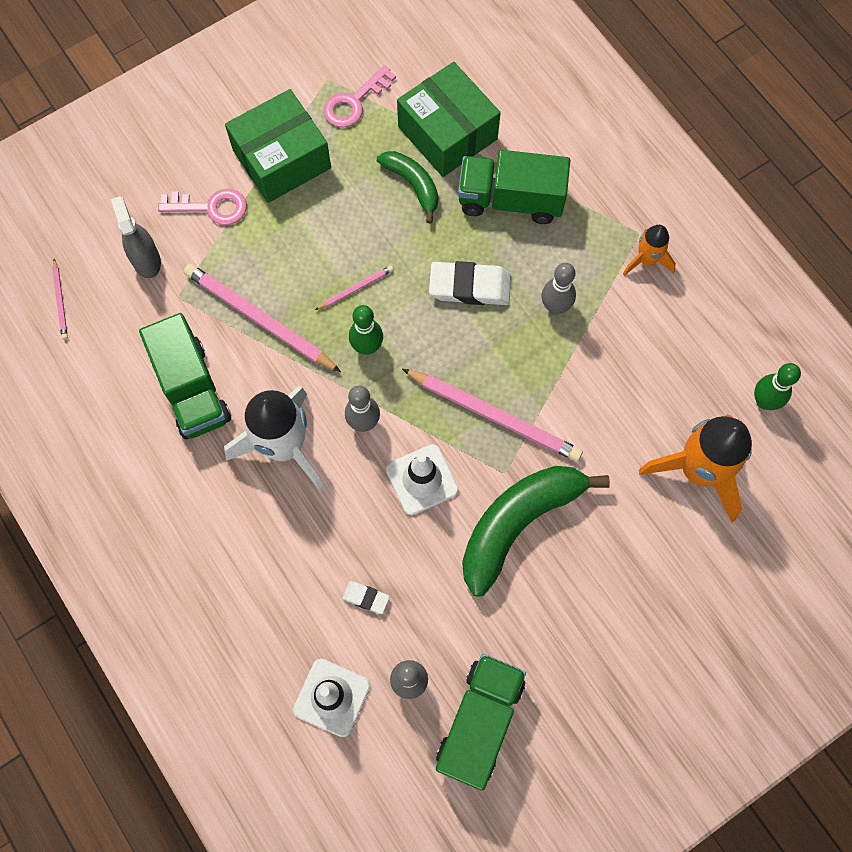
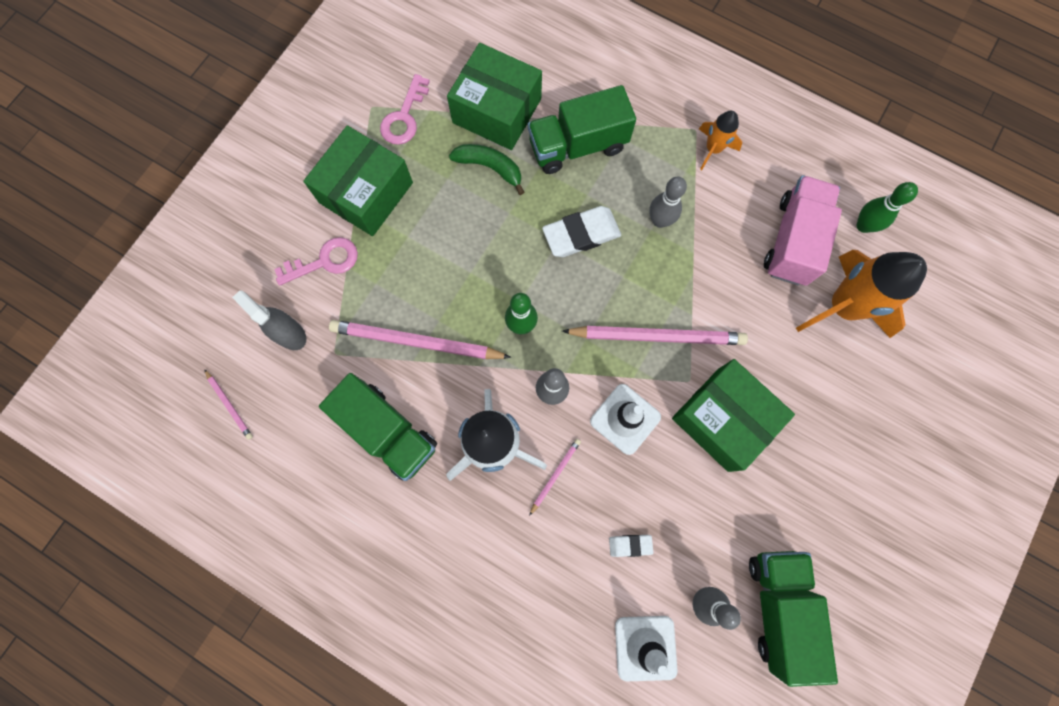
camera: 25 degrees left, 5 degrees up
(355, 288) = (486, 278): pink pencil -> pink pencil (555, 475)
(518, 523) = (723, 419): green banana -> green box
(681, 384) = (793, 241): none -> pink truck

